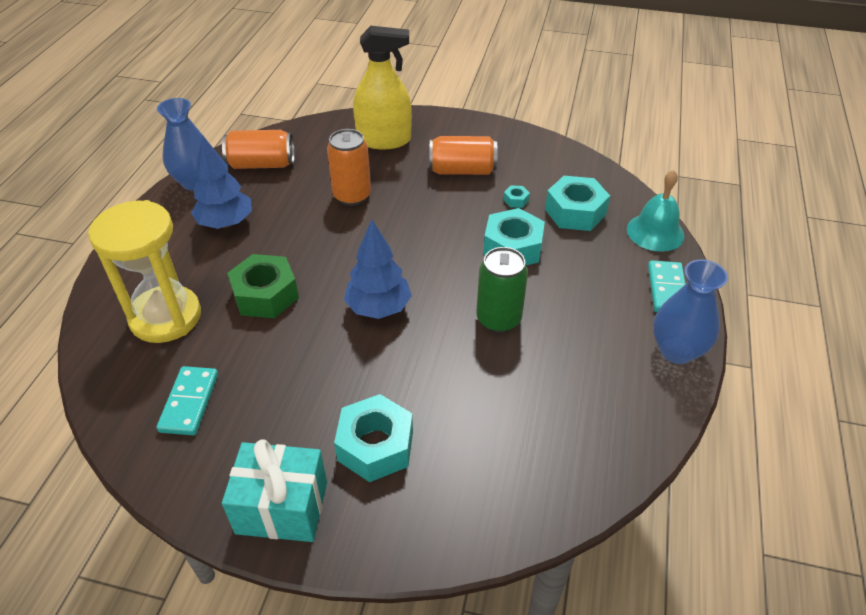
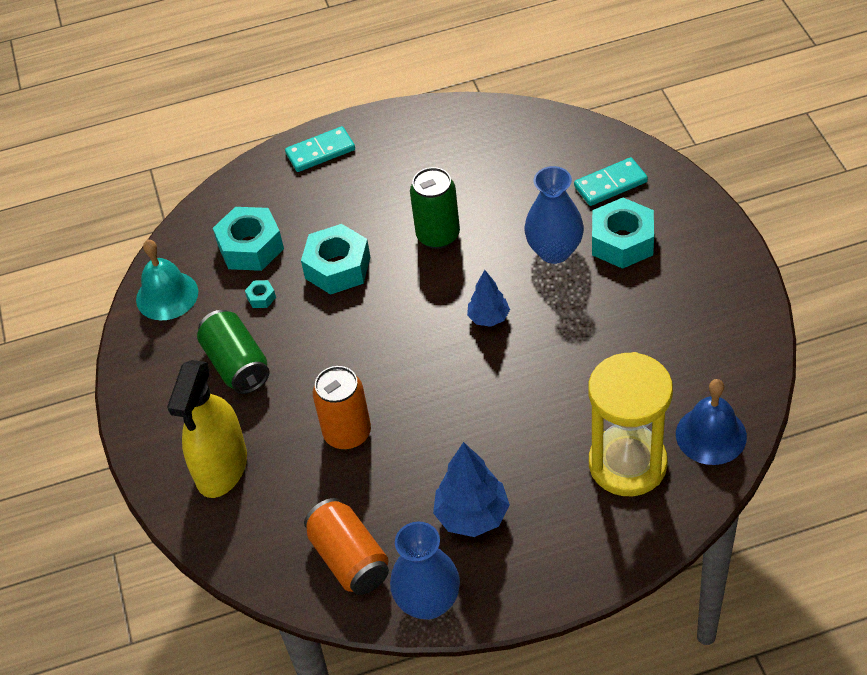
camera: 115 degrees left, 5 degrees up
(126, 381) = (711, 435): none -> blue bell
(189, 402) = (689, 375): turquoise domino -> turquoise domino (610, 184)
(265, 295) = (540, 408): green nut -> none
(282, 507) = (713, 261): turquoise gift -> none
(378, 308) = (488, 318): blue tree -> blue tree, size x0.62
(384, 140) = (222, 468): yellow spray bottle -> yellow spray bottle turned 135 degrees counterclockwise
(462, 170) = (237, 364): orange can -> green can
(655, 232) = (244, 184): turquoise bell -> turquoise bell (167, 295)
(676, 351) = (390, 125): blue vase -> blue vase (554, 251)

